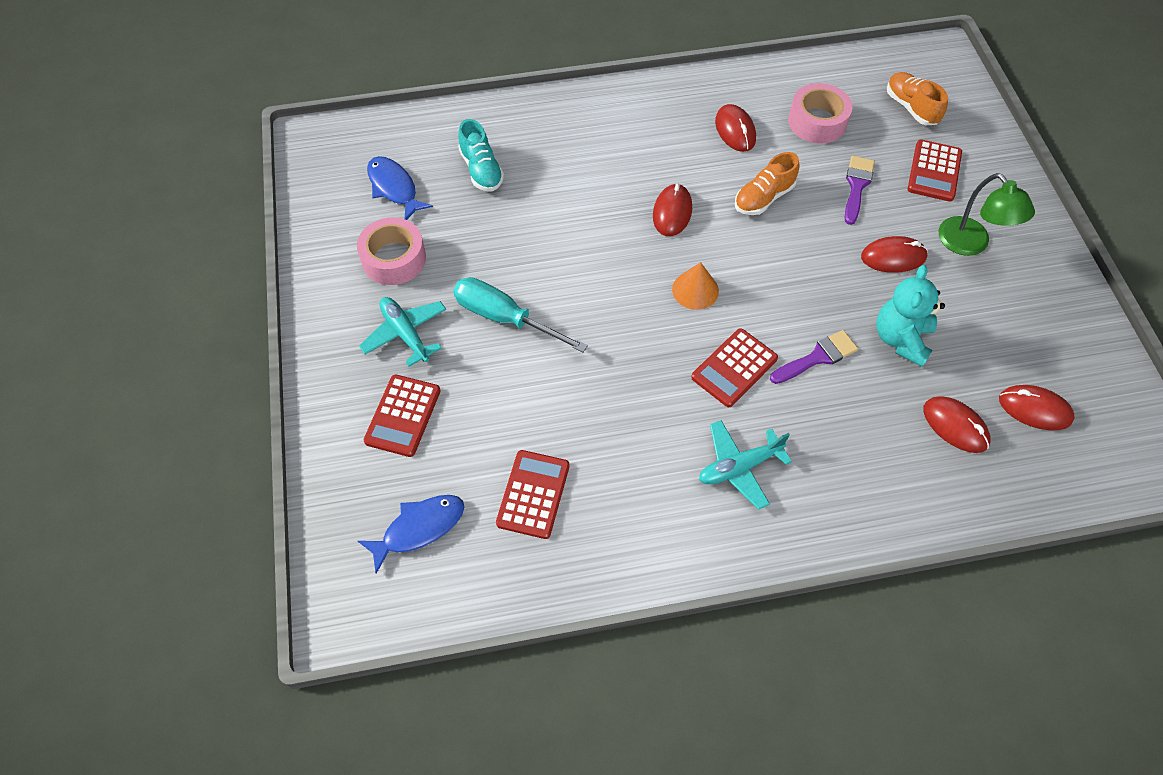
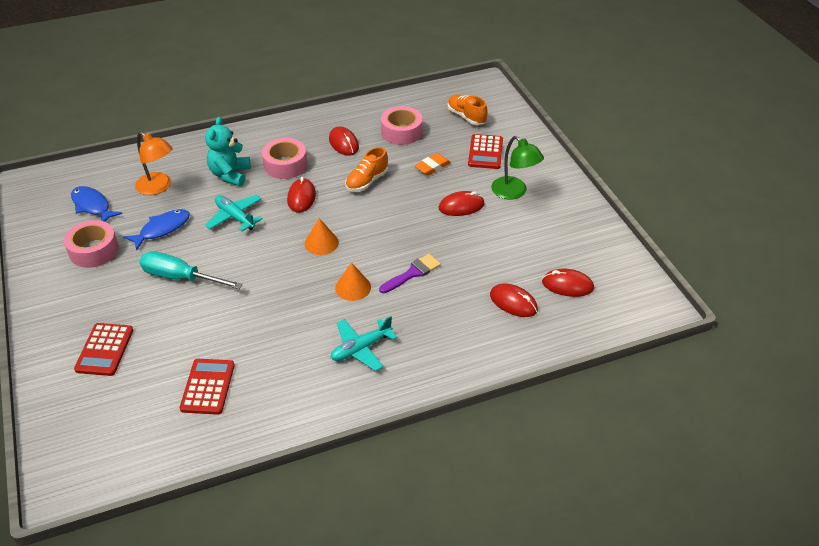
camera: 10 degrees left, 15 degrees down
(405, 334) = (104, 297): turquoise plane -> turquoise plane (235, 217)
(419, 528) = (120, 421): blue fish -> blue fish (162, 229)
(481, 170) = (158, 187): turquoise shoe -> orange lamp
(653, 156) = (285, 165): none -> pink tape
(734, 368) = (353, 287): red calculator -> orange cone
(857, 186) = (432, 167): purple brush -> orange eraser
(901, 339) = (471, 255): turquoise teddy bear -> turquoise teddy bear (230, 175)

